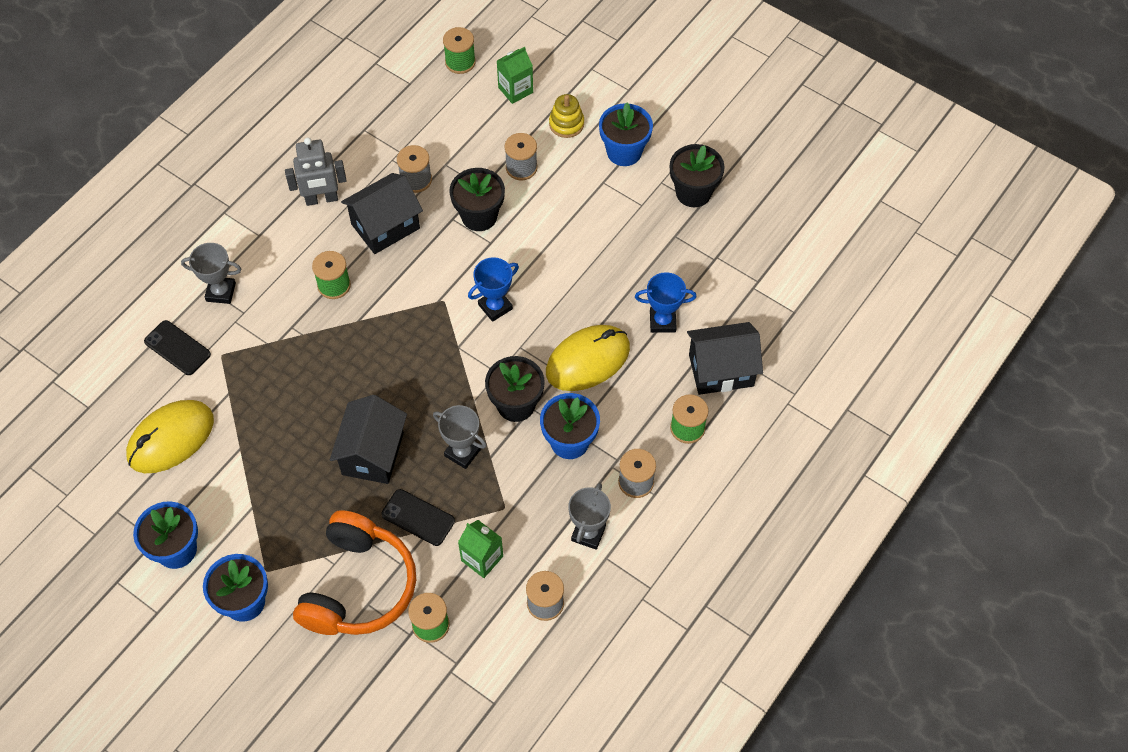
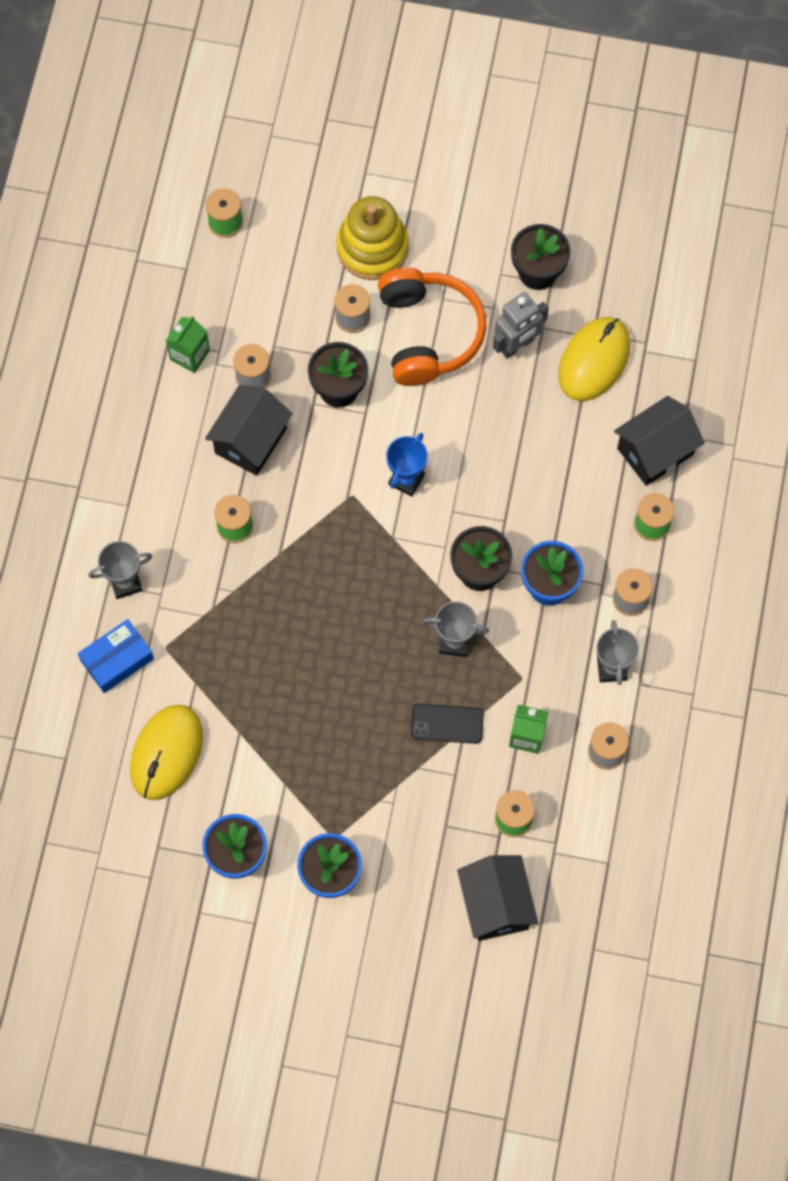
camera: 25 degrees left, 10 degrees up
(177, 348) = (117, 660): black phone -> blue box
(321, 199) = (169, 439): grey robot -> grey robot (517, 345)
(358, 586) = (428, 813): orange headphones -> orange headphones (428, 333)
(373, 453) = (370, 681): black house -> black house (496, 905)
(515, 90) = (300, 231): green carton -> green carton (190, 355)
(566, 124) = (372, 248): yellow stacking toy -> yellow stacking toy, size x1.83
(588, 360) = (524, 496): yellow mouse -> yellow mouse (594, 360)
(624, 152) = (447, 255): blue flower pot -> none
(662, 321) = (575, 425): blue trophy -> none

